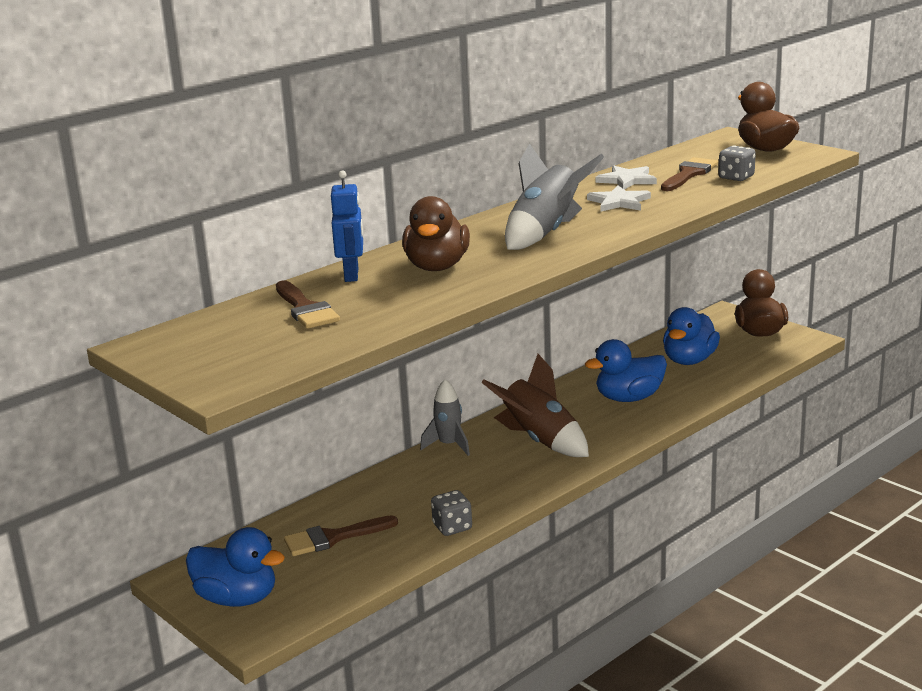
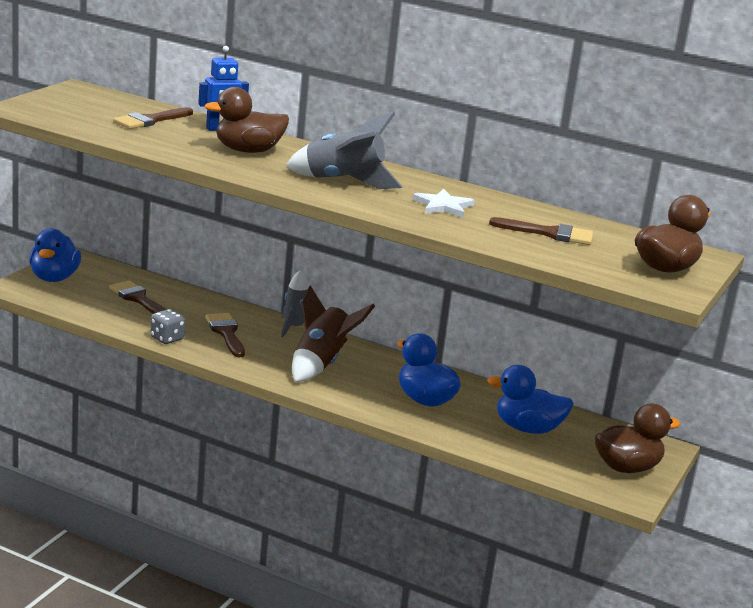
camera: 65 degrees right, 0 degrees up
(449, 487) = (226, 333): none -> brown brush
(627, 180) = (511, 209): white star -> none
(736, 177) = (553, 252): grey dice -> none

